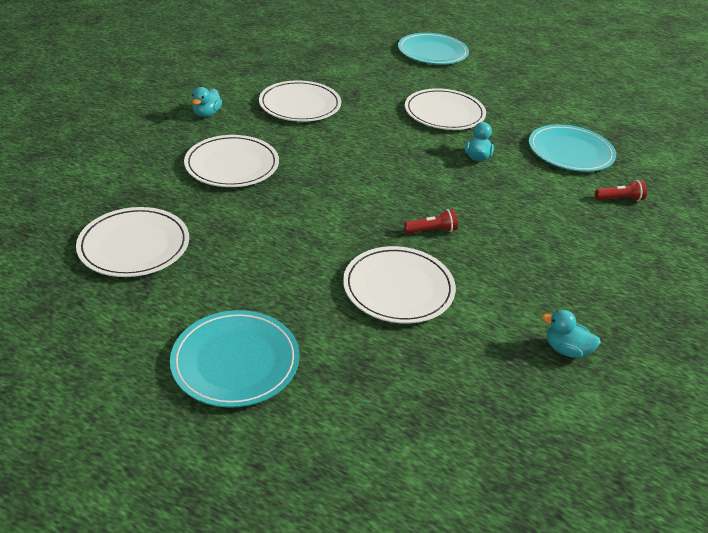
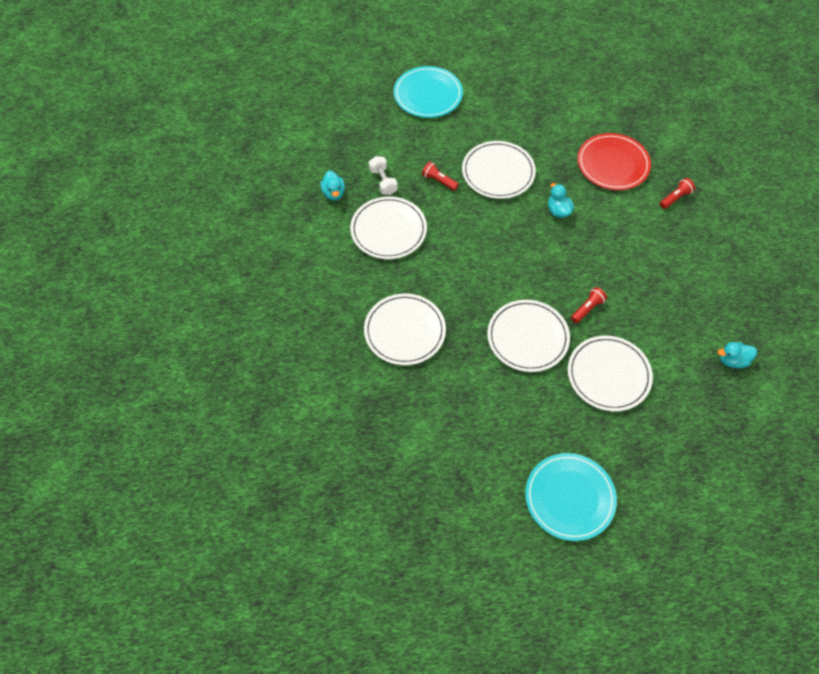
camera: 30 degrees left, 20 degrees up
(134, 245) = (419, 452): white plate -> white plate (527, 337)
(207, 113) = (330, 286): turquoise duck -> turquoise duck (333, 193)
(332, 79) = (383, 181): none -> white dumbbell
(382, 97) = (439, 181): none -> red flashlight
(570, 152) = (613, 164): turquoise plate -> red plate

